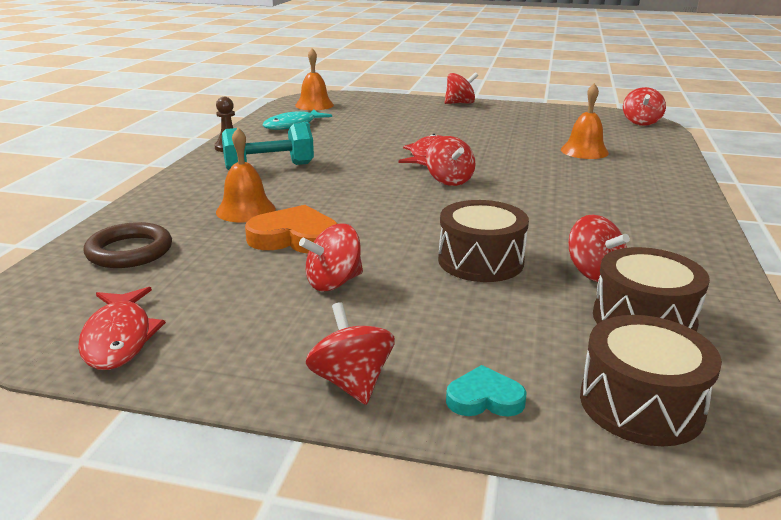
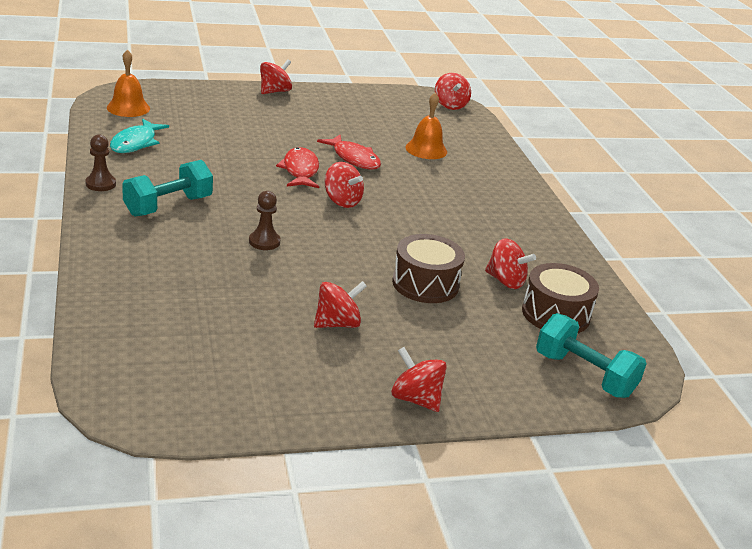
camera: 30 degrees left, 5 degrees up
(119, 338) = (227, 403): red fish -> red fish (354, 158)
(129, 251) = (143, 324): brown ring -> none
(245, 210) = (198, 262): orange bell -> none
(295, 238) = (269, 286): orange heart -> none
(331, 202) = (264, 242): none -> brown pawn
(333, 283) = (337, 324): red spinning top -> red spinning top turned 150 degrees counterclockwise
(484, 398) = (500, 391): turquoise heart -> none
(641, 404) = (584, 375): brown drum -> turquoise dumbbell

